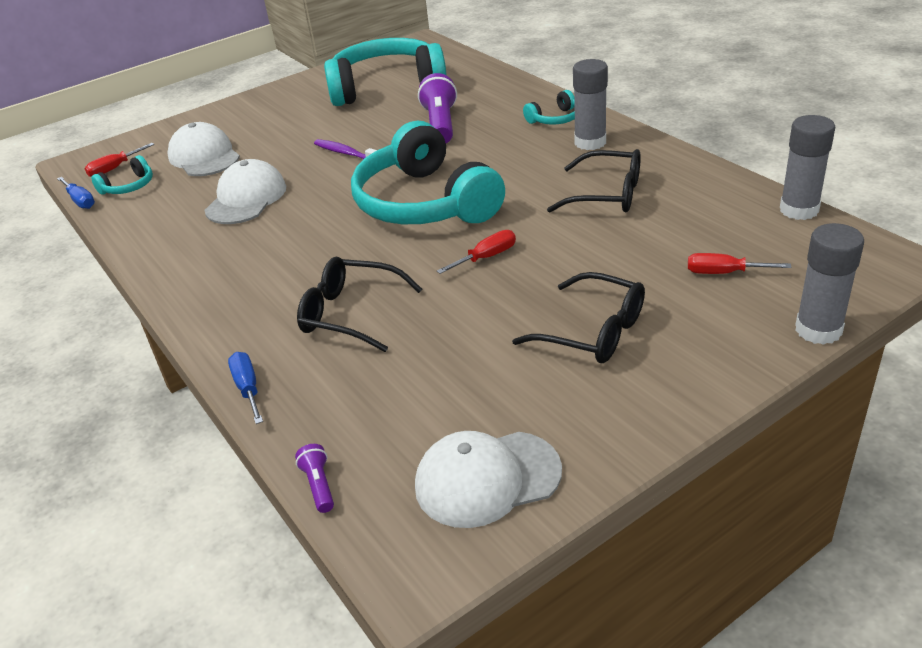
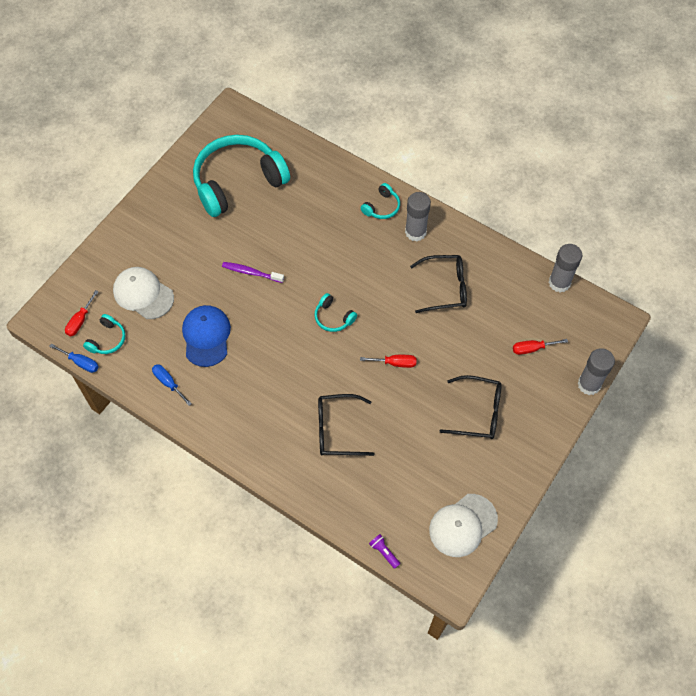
camera: 25 degrees left, 25 degrees up
(246, 198) = (206, 336): white cap -> blue cap
(248, 388) = (310, 501): blue screwdriver -> blue screwdriver (168, 383)
(425, 203) = (333, 317): turquoise headphones -> turquoise headphones, size x0.41
(440, 124) = (303, 226): purple flashlight -> none
(486, 257) = (395, 363): red screwdriver -> red screwdriver turned 60 degrees clockwise

